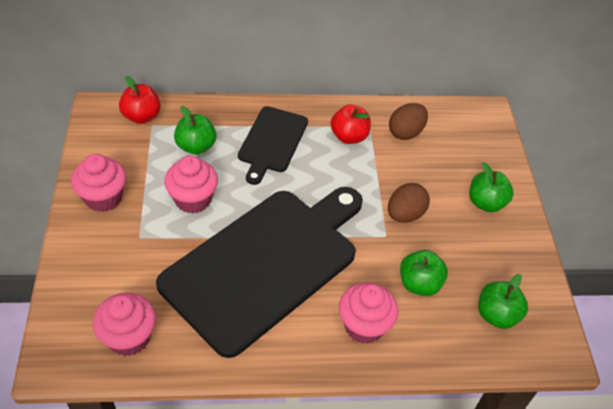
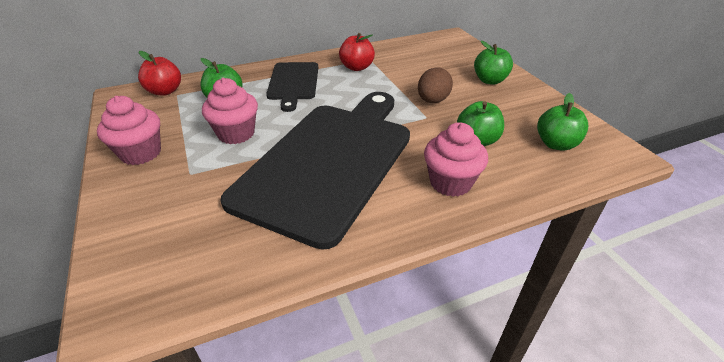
camera: 15 degrees left, 10 degrees down
(129, 337) = (205, 263): pink cupcake -> none
(405, 132) = (400, 57): brown egg -> none

